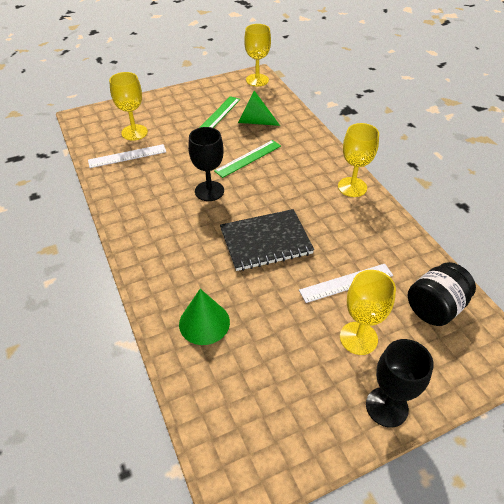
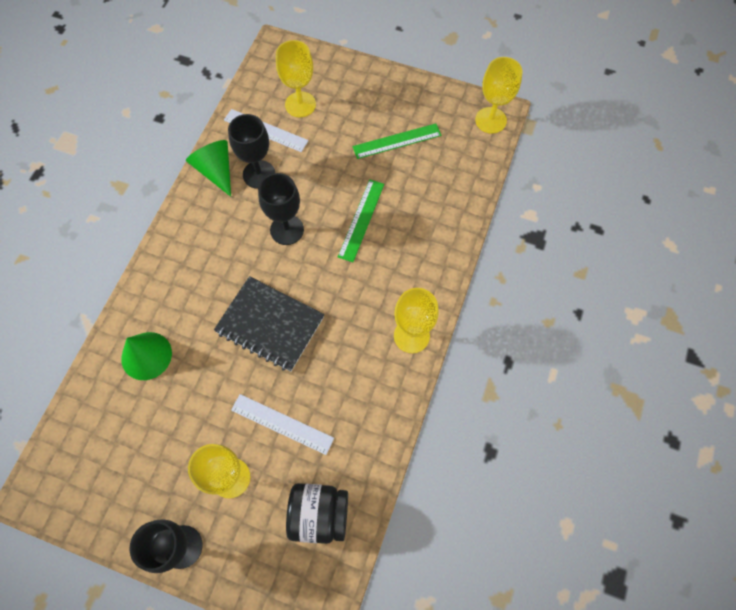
camera: 45 degrees right, 20 degrees up
(152, 178) = (259, 174): none -> black goblet
(248, 158) = (361, 220): green ruler -> green ruler turned 75 degrees counterclockwise
(254, 121) = (420, 177): green cone -> green cone (216, 171)

